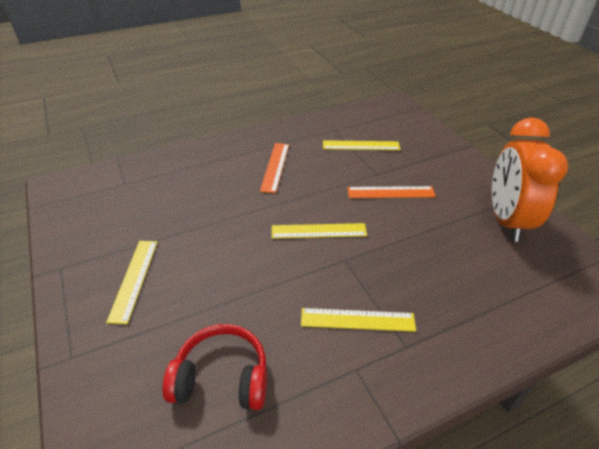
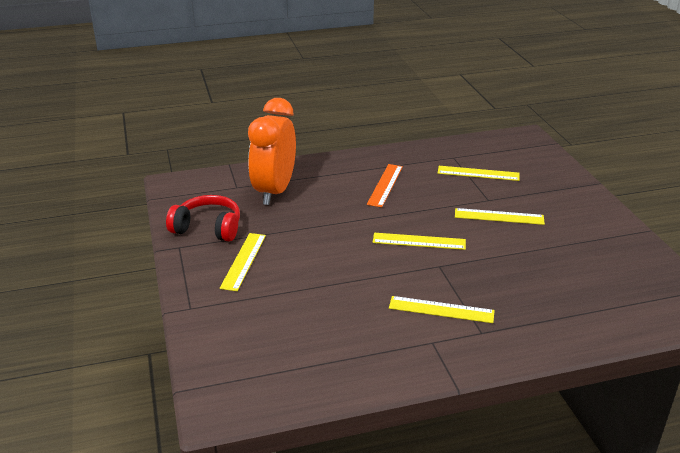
camera: 10 degrees right, 10 degrees down
(222, 378) = (315, 334): red headphones -> red headphones (208, 228)
(391, 192) = (499, 216): orange ruler -> yellow ruler
(506, 220) = (612, 250): orange clock -> orange clock (274, 191)

